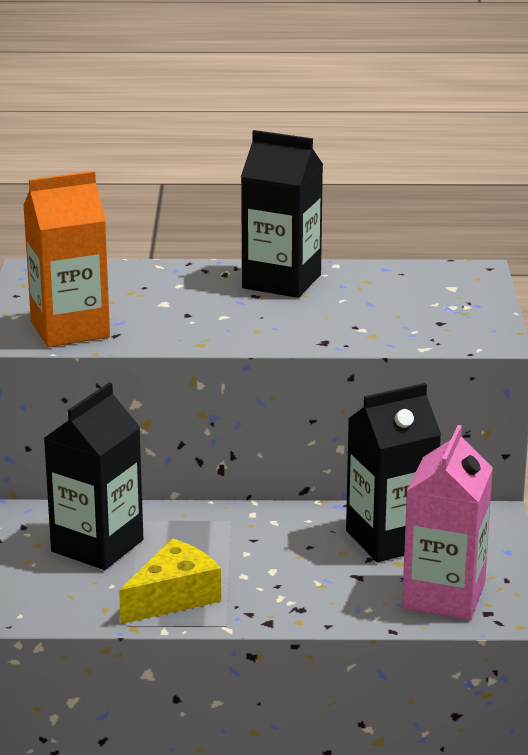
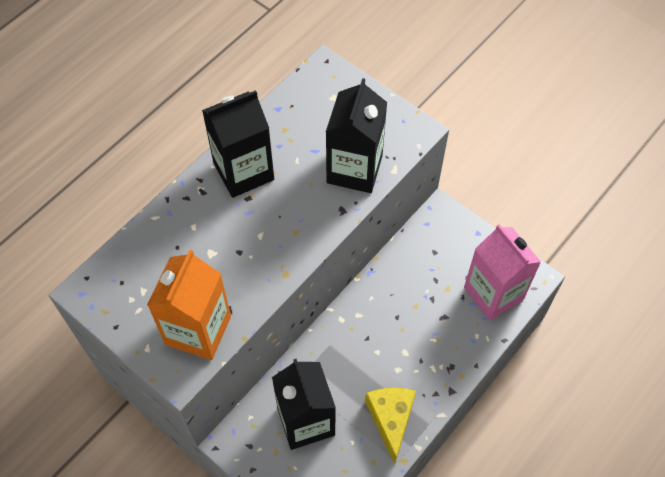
camera: 50 degrees left, 35 degrees up
(390, 539) = (423, 275): black carton -> black carton (354, 169)

